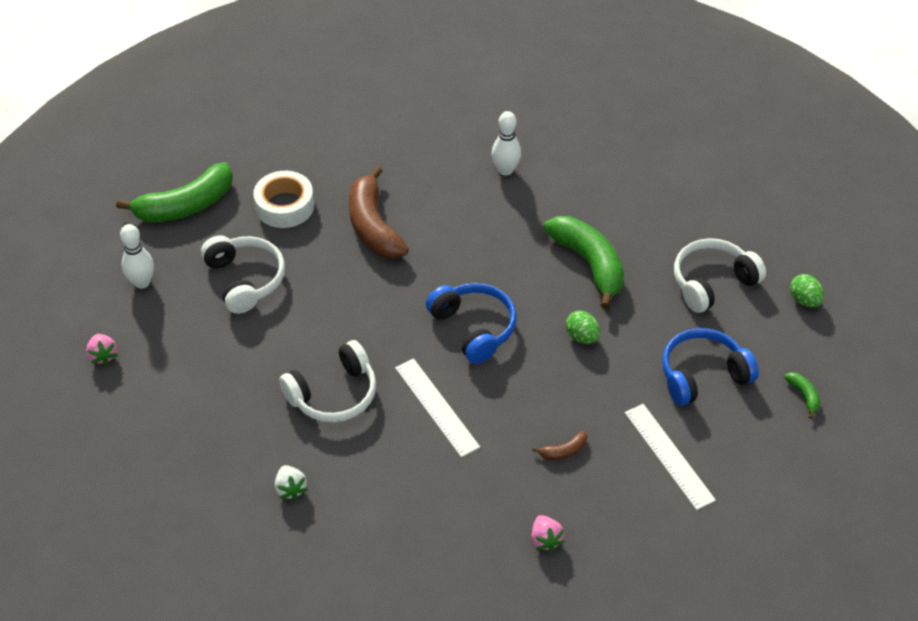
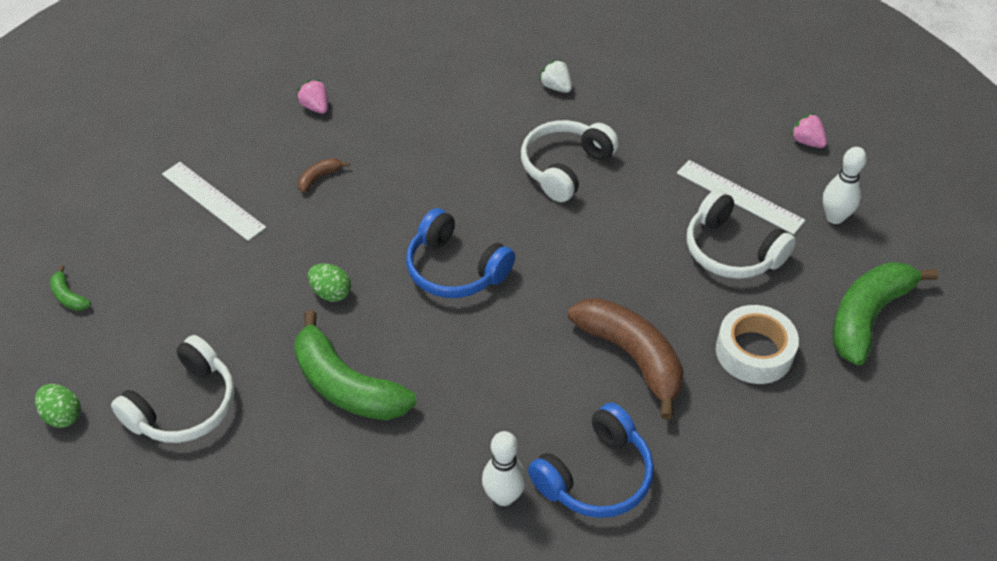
camera: 160 degrees right, 0 degrees up
(436, 407) = (459, 183): white ruler -> white ruler (739, 196)
(702, 375) = (186, 288): blue headphones -> blue headphones (595, 475)

